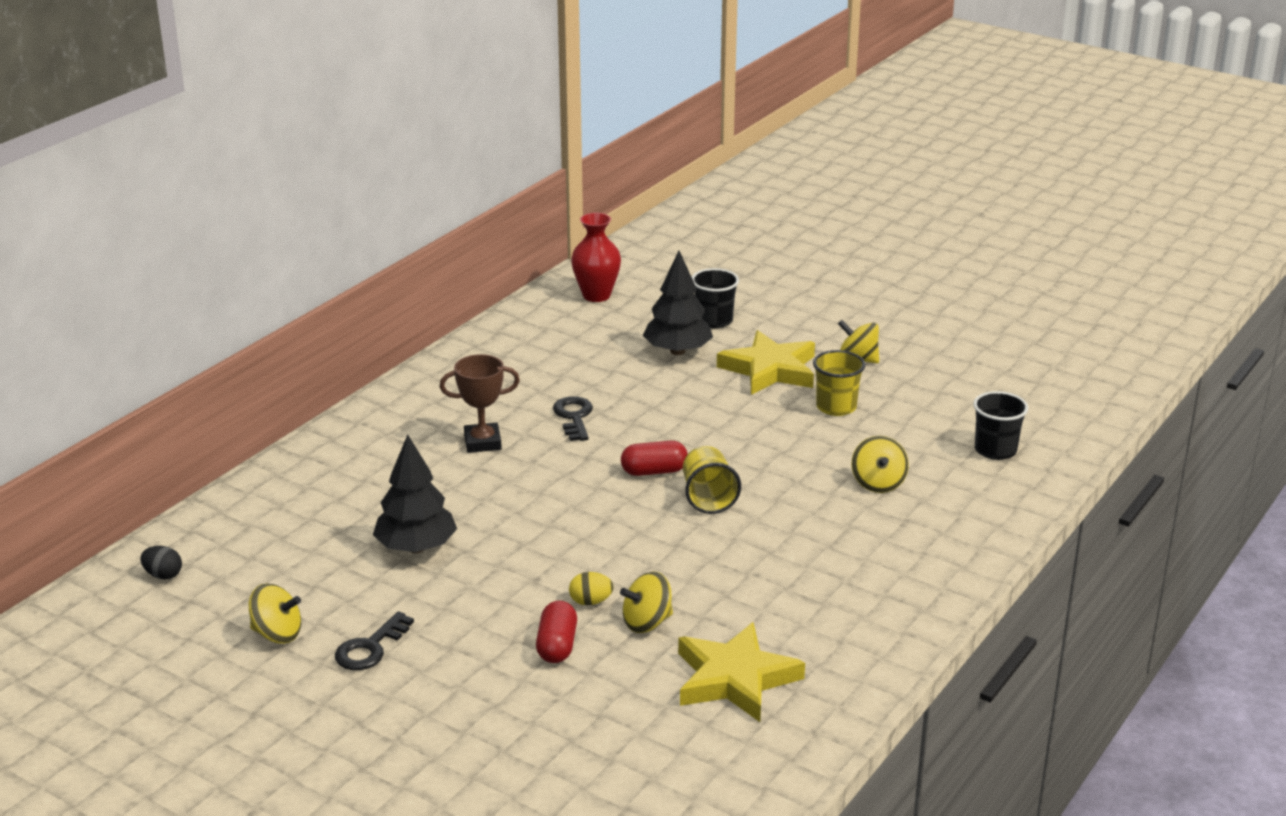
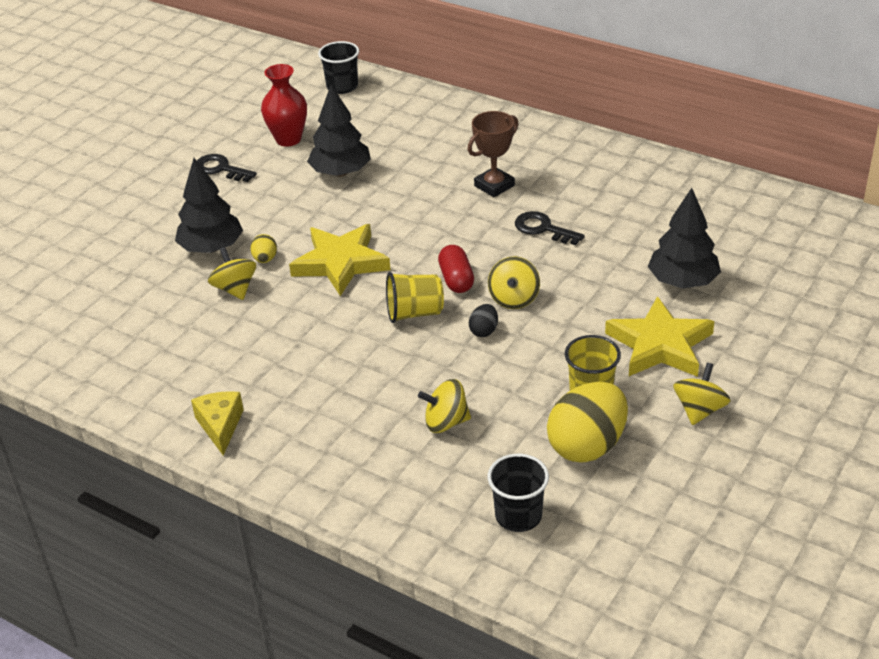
camera: 90 degrees right, 10 degrees up
(163, 575) = (311, 80): black egg -> black egg (484, 331)
(277, 634) = (241, 131): yellow spinning top -> yellow spinning top (514, 298)
(482, 442) = (494, 186): brown trophy -> brown trophy turned 60 degrees clockwise
(557, 646) = (211, 248): red capsule -> black tree
(574, 417) = (543, 229): black key -> black key turned 135 degrees counterclockwise
(596, 295) = (785, 223): red vase -> red vase (288, 139)
(714, 321) = (756, 303): black cup -> black cup (342, 87)
(735, 679) = (157, 337): yellow star -> yellow star (340, 263)
(889, 621) = (220, 426): none -> yellow cheese
(905, 413) = (587, 446): none -> yellow egg

